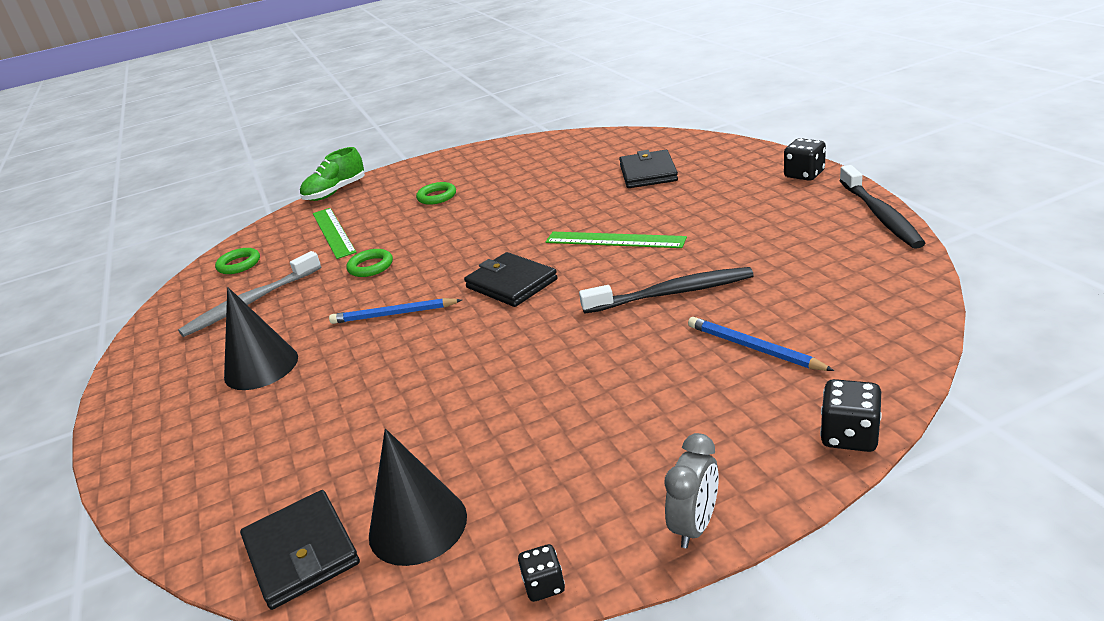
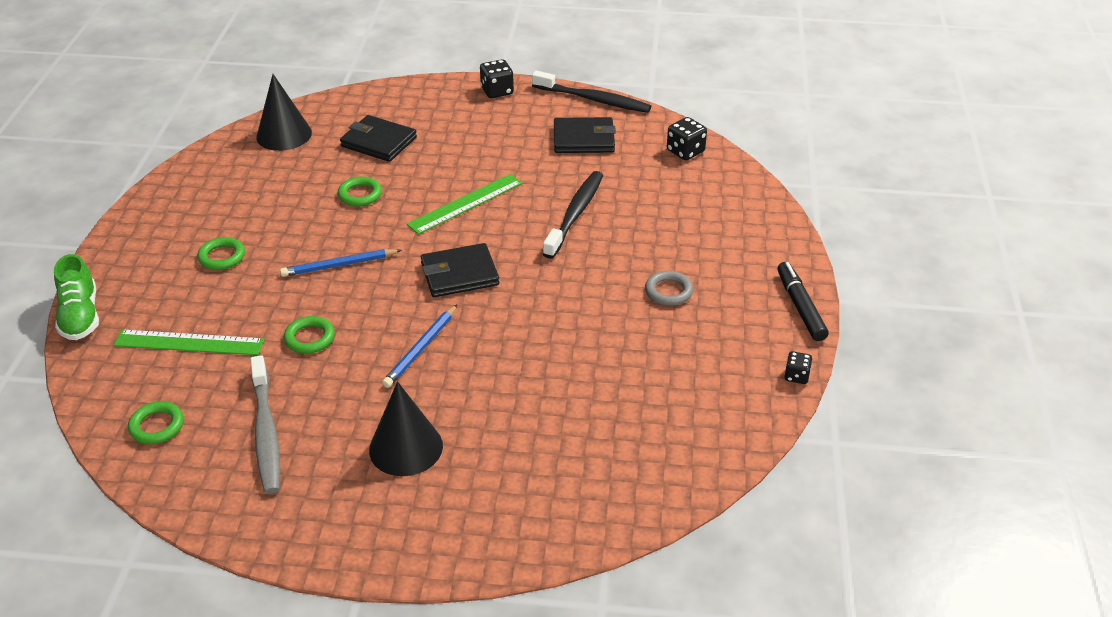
camera: 65 degrees left, 10 degrees up
(301, 552) = (679, 471): black wallet -> black wallet (583, 139)
(418, 525) = (702, 410): black cone -> black cone (284, 134)
(568, 200) = (360, 195): none -> green ring
(610, 405) = (668, 291): none -> grey ring
(695, 526) = (800, 307): grey clock -> black marker
(754, 348) = (675, 215): blue pencil -> blue pencil (339, 265)
(849, 436) = (783, 227): black dice -> black dice (685, 151)

